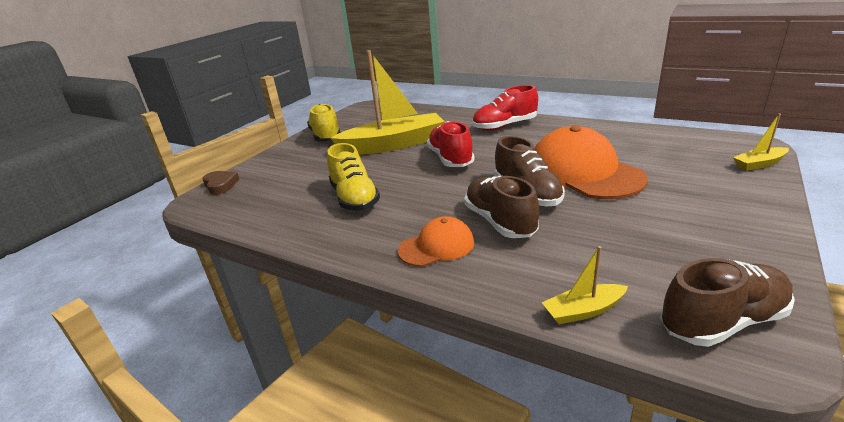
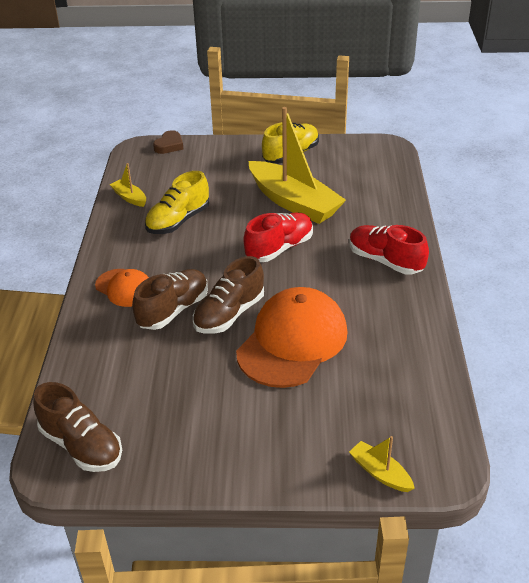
camera: 60 degrees right, 10 degrees up
(583, 311) = (72, 377): yellow boat -> yellow boat (129, 198)

